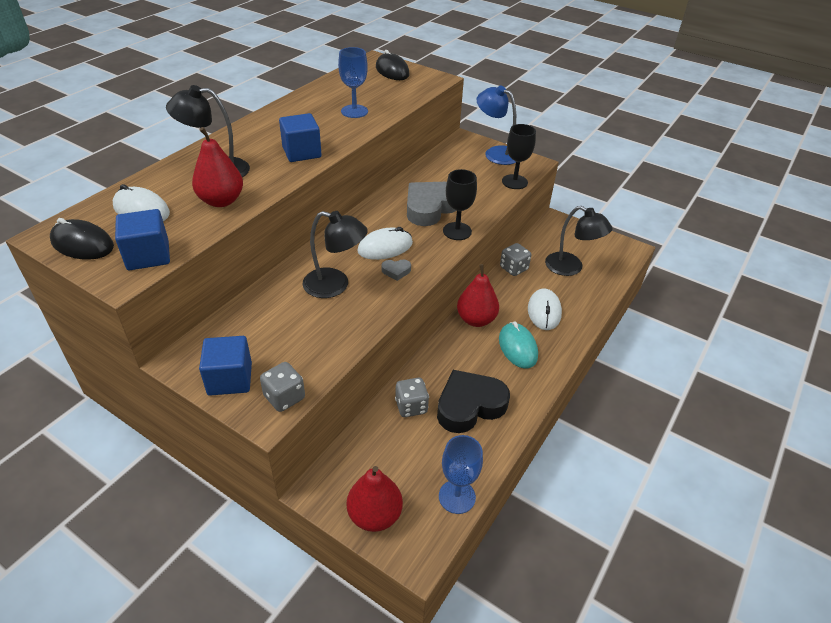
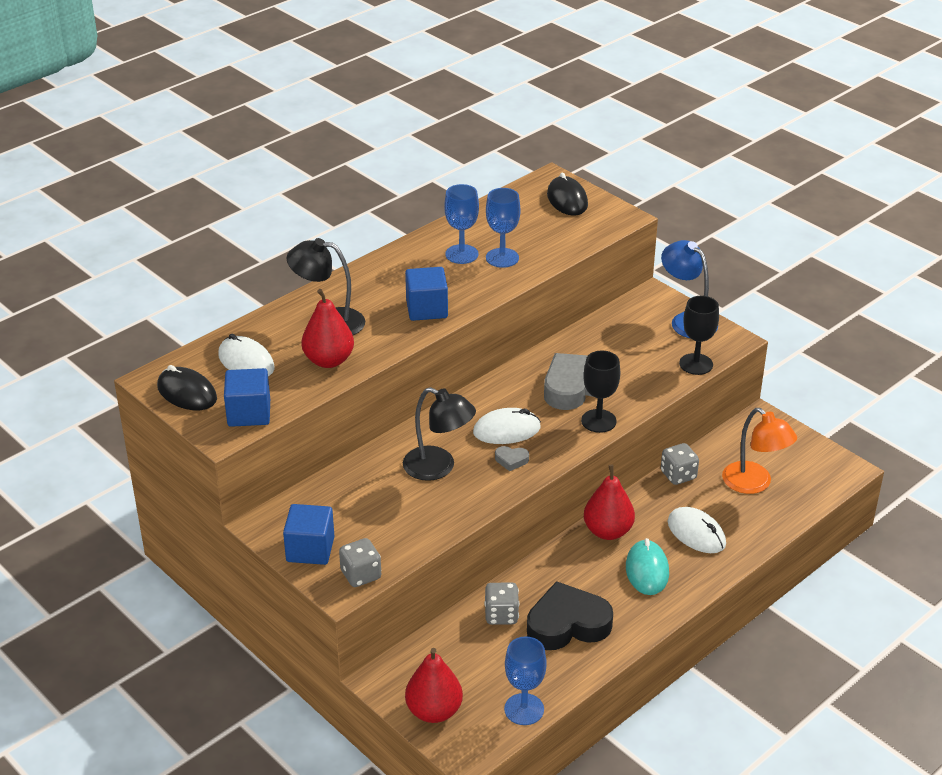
camera: 15 degrees right, 5 degrees down
(321, 111) = (461, 254): none -> blue goblet
(544, 311) = (696, 533): white mouse -> white mouse turned 60 degrees counterclockwise
(571, 268) = (754, 484): black lamp -> orange lamp

